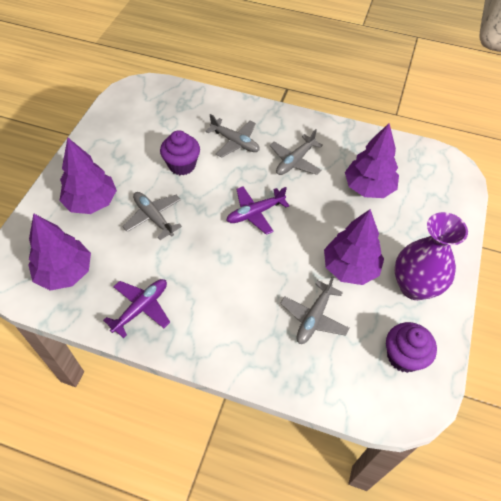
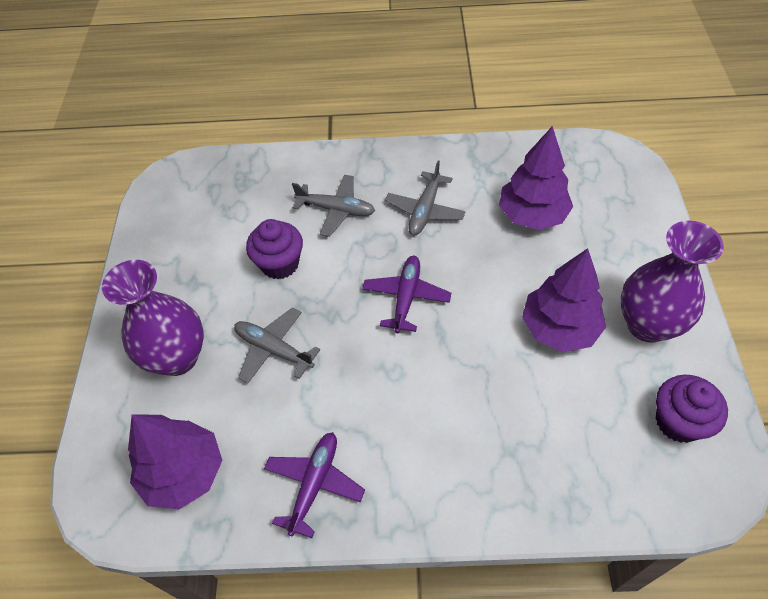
camera: 15 degrees left, 0 degrees up
(91, 202) = (177, 357): purple tree -> purple vase
(255, 213) = (406, 297): purple plane -> purple plane turned 150 degrees clockwise
(314, 318) = (546, 412): grey plane -> none

